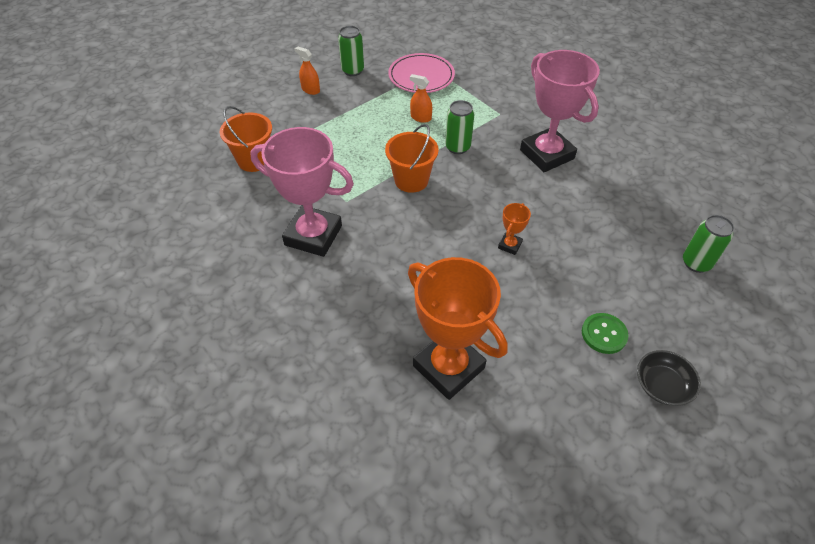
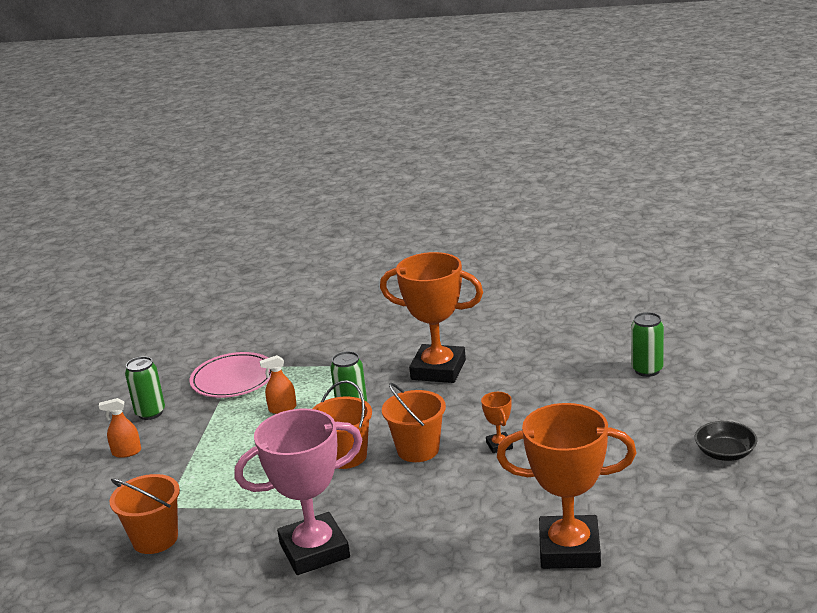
camera: 40 degrees left, 25 degrees down
(457, 208) = (418, 450): none -> orange bucket
(546, 154) = (438, 370): pink trophy -> orange trophy
(604, 334) = (647, 451): green button -> none

